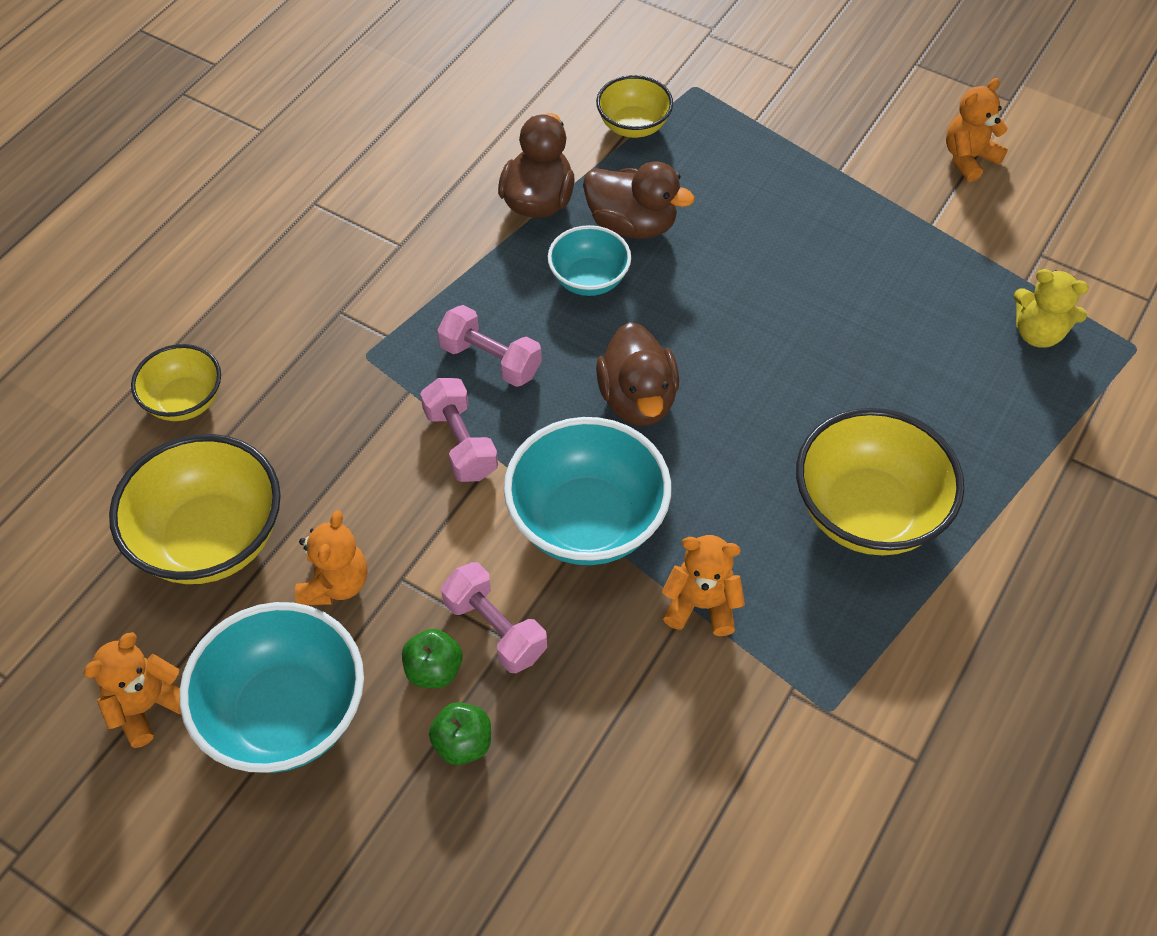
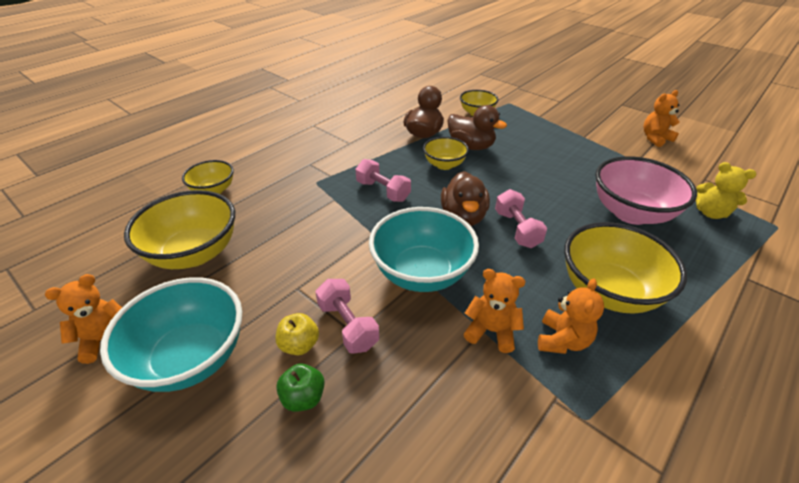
camera: 10 degrees right, 15 degrees down
(335, 584) = (256, 286): orange teddy bear -> orange teddy bear (562, 340)
(434, 670) = (299, 345): green apple -> yellow apple
(460, 443) = (355, 225): pink dumbbell -> pink dumbbell (517, 229)
(589, 280) = (444, 165): turquoise bowl -> yellow bowl
(911, 351) = (631, 213): none -> pink bowl

